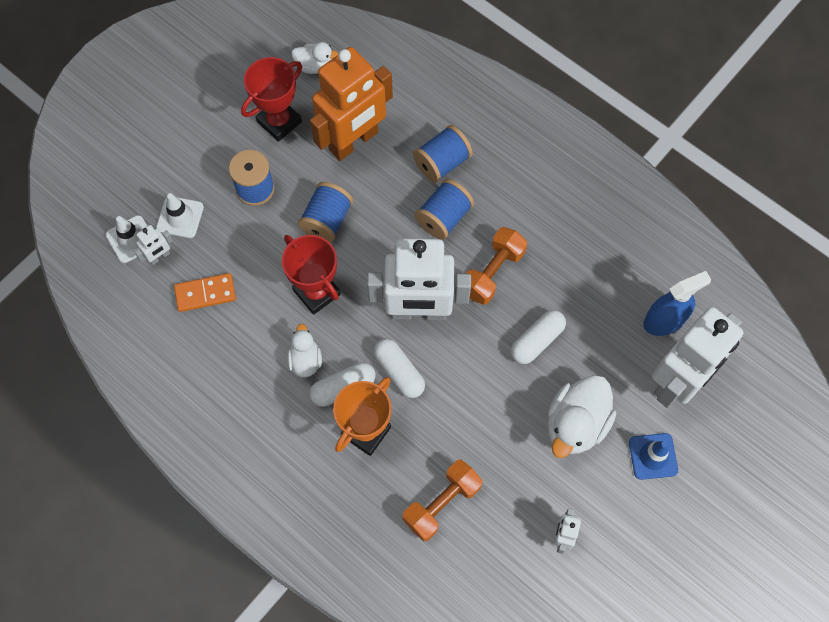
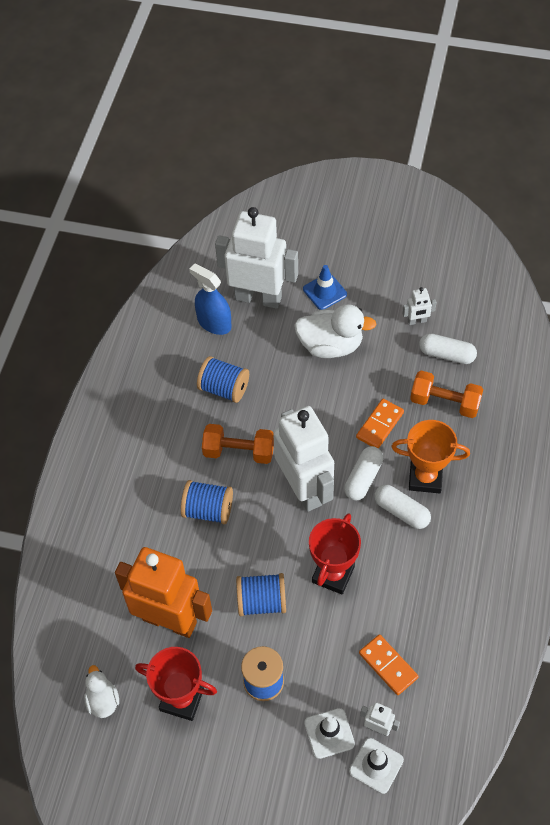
camera: 115 degrees left, 10 degrees down
(305, 360) = (396, 551): white duck -> none
(442, 163) = (155, 536): blue spool -> blue spool (224, 388)
(450, 421) = (380, 425): none -> orange domino
(537, 341) = (280, 396): white capsule -> white capsule (446, 354)

